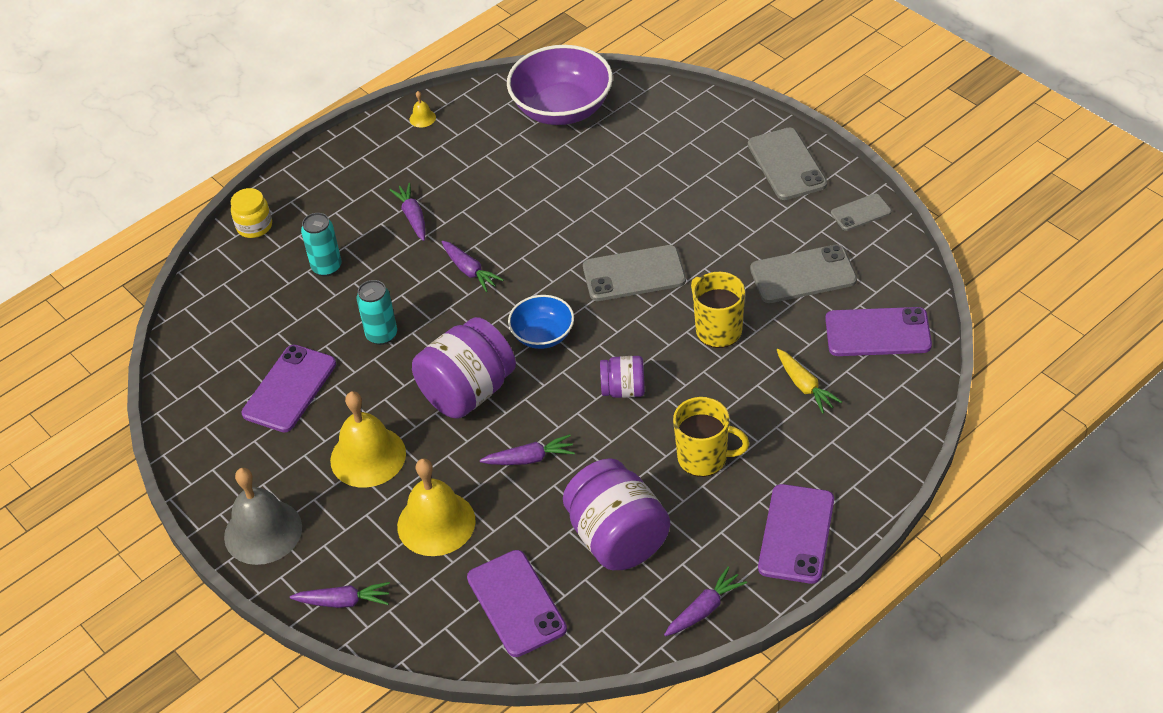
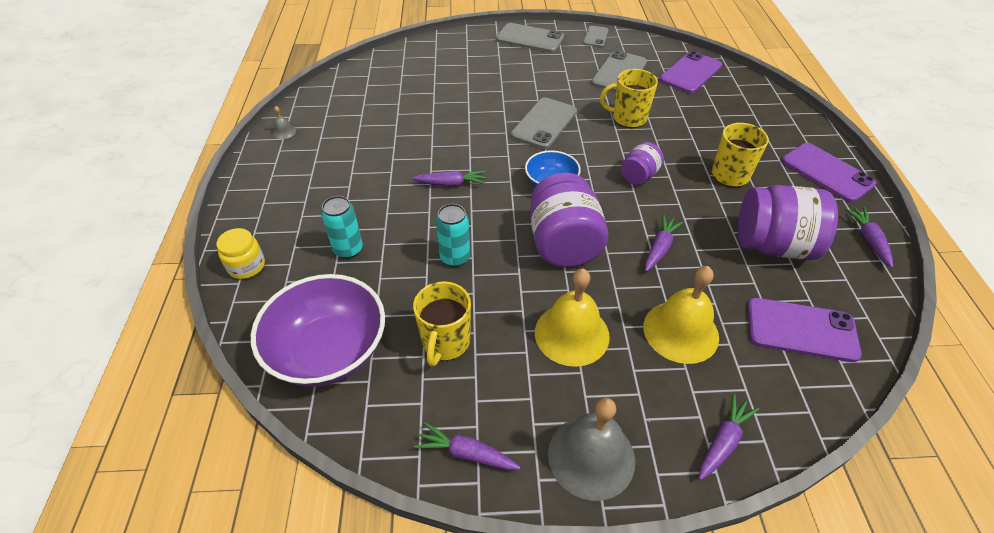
camera: 55 degrees left, 0 degrees up
(289, 389) = (445, 342): purple phone -> yellow mug
(413, 217) = (364, 182): purple carrot -> purple carrot (467, 453)
(422, 118) = (284, 132): yellow bell -> grey bell
(562, 109) = (370, 80): purple bowl -> purple bowl (329, 351)
(804, 386) = (707, 112): yellow carrot -> none

